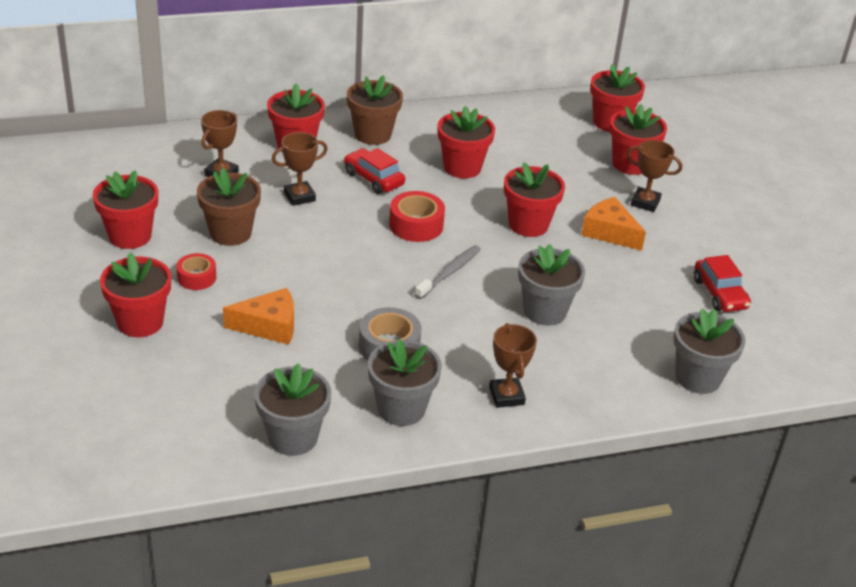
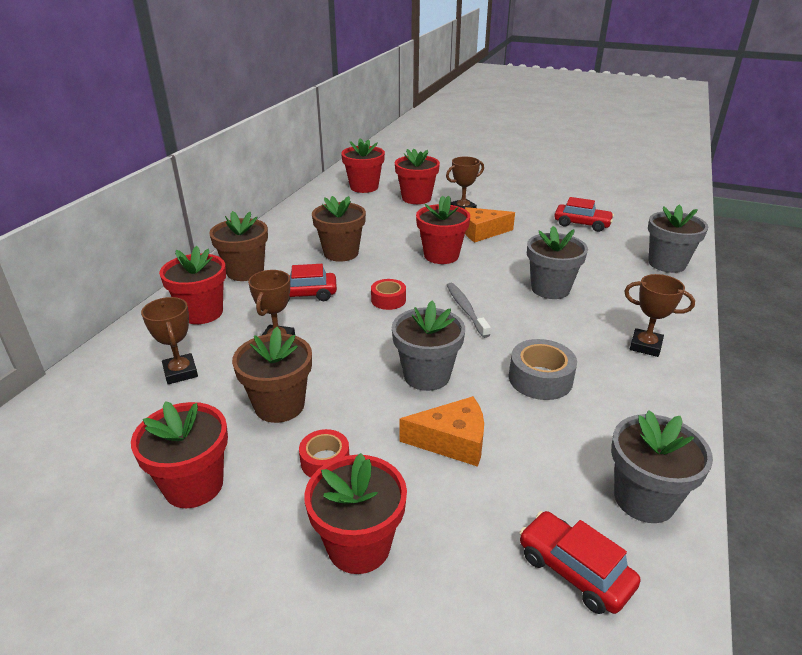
camera: 50 degrees left, 5 degrees down
(196, 419) = (574, 570): none -> red car
(269, 326) = (452, 441): orange cheese -> orange cheese turned 60 degrees clockwise
(401, 409) = (633, 408): grey flower pot -> grey flower pot (426, 375)
(416, 225) = (388, 300): red tape -> red tape, size x0.66
(462, 167) = (341, 253): red flower pot -> brown flower pot

